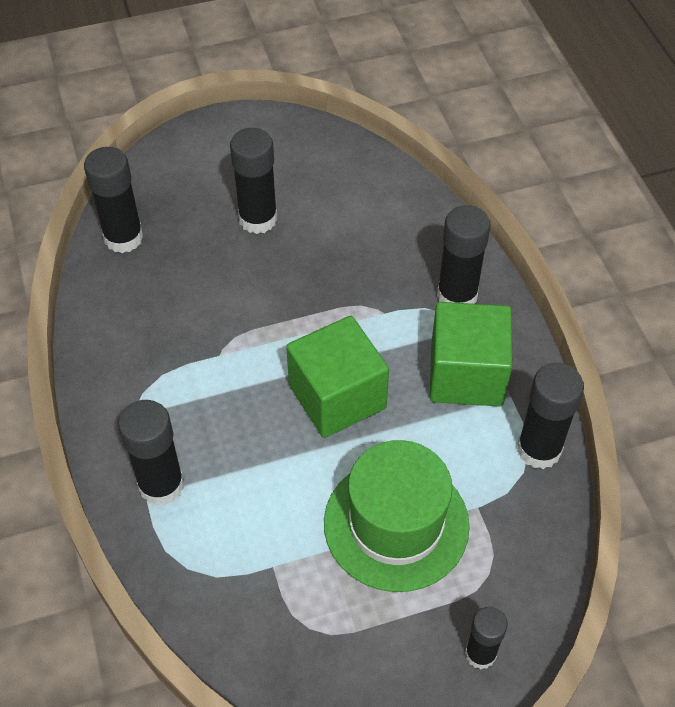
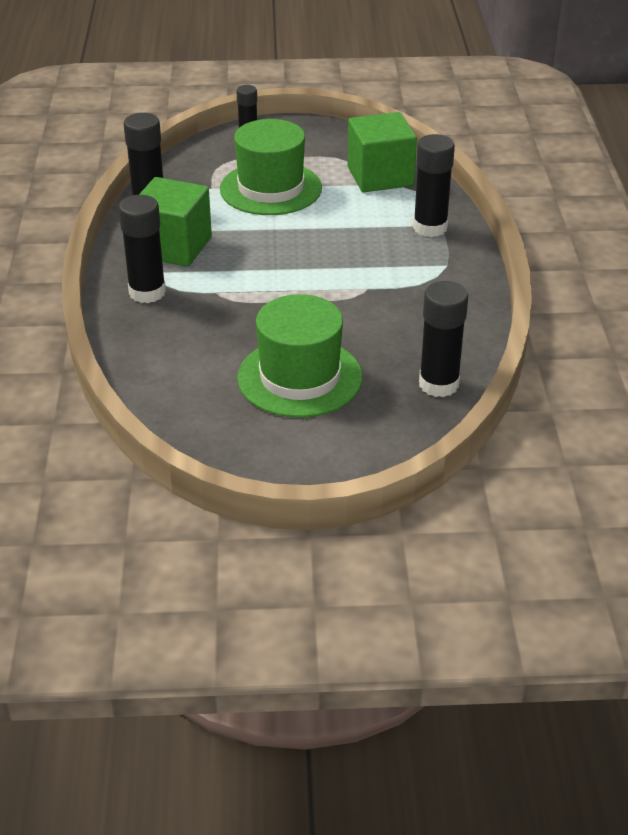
camera: 165 degrees left, 15 degrees down
(258, 219) = (299, 377): black glue stick -> green hat
(337, 397) = (281, 250): green cube -> green cube (380, 176)

